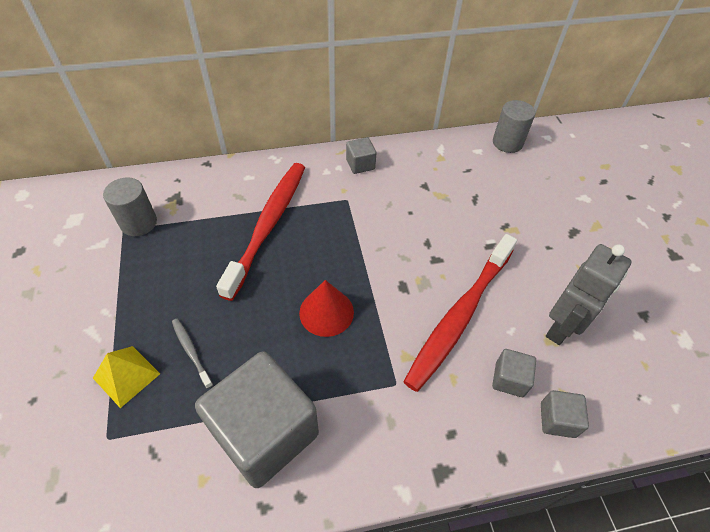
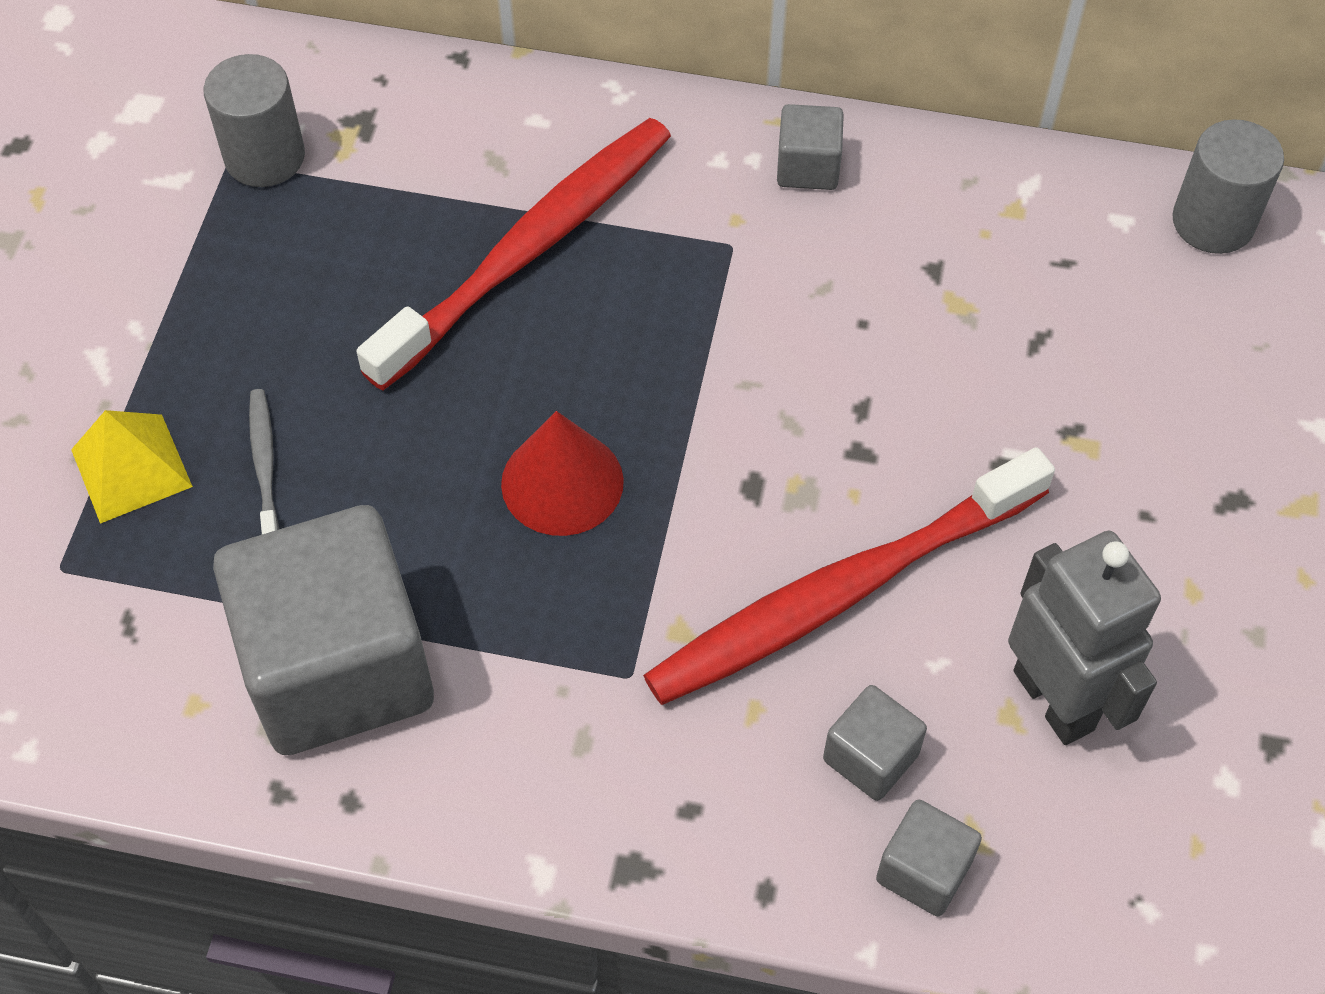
camera: 25 degrees right, 5 degrees up
(561, 328) = (1054, 699): grey robot -> grey robot turned 90 degrees counterclockwise

